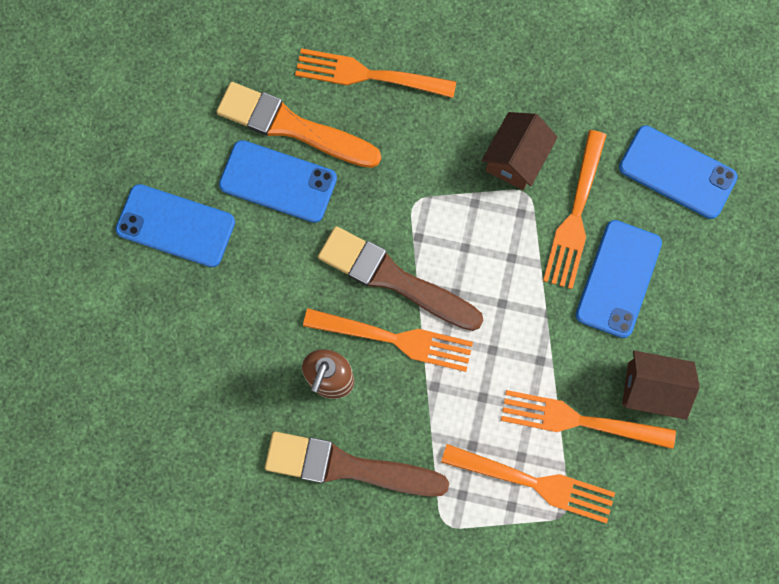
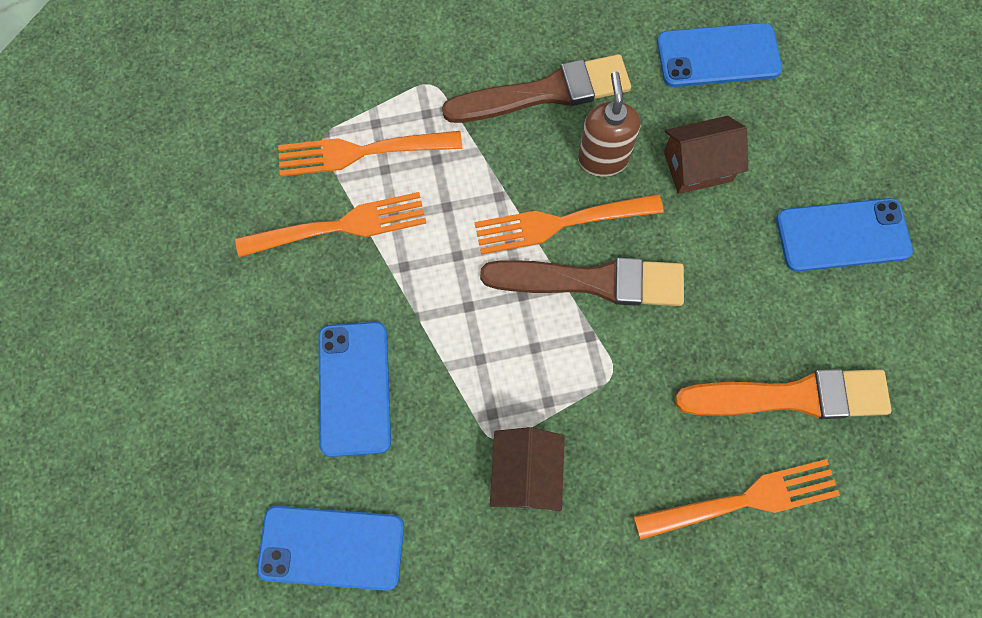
camera: 155 degrees right, 5 degrees down
(278, 181) = (769, 328): blue phone -> blue phone (718, 56)
(575, 214) = (430, 440): orange fork -> none
(651, 388) = (277, 288): brown house -> brown house (697, 166)

